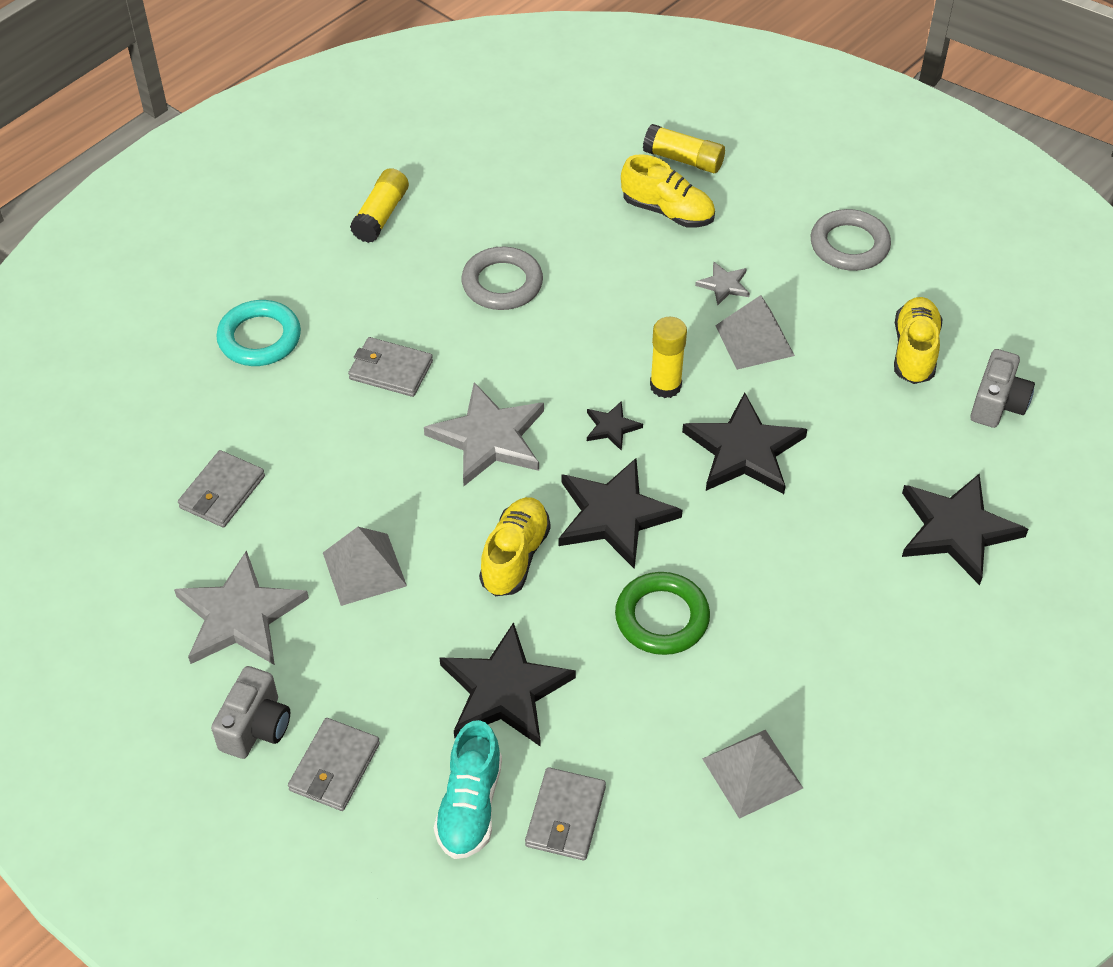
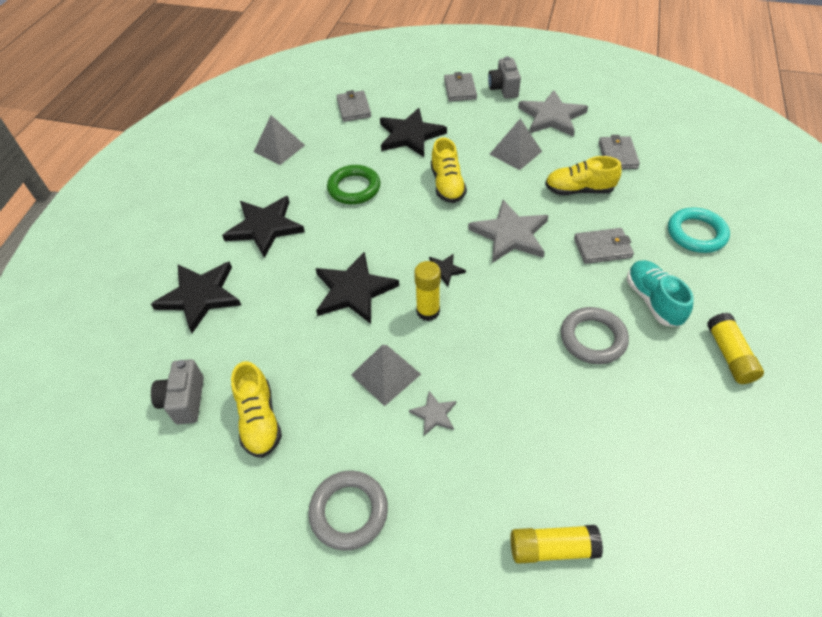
camera: 155 degrees right, 0 degrees up
(470, 806) = (395, 98): turquoise shoe -> turquoise shoe (653, 300)
(614, 515) = (409, 224): black star -> black star (265, 227)
(668, 211) = (524, 471): yellow shoe -> yellow shoe (579, 190)

